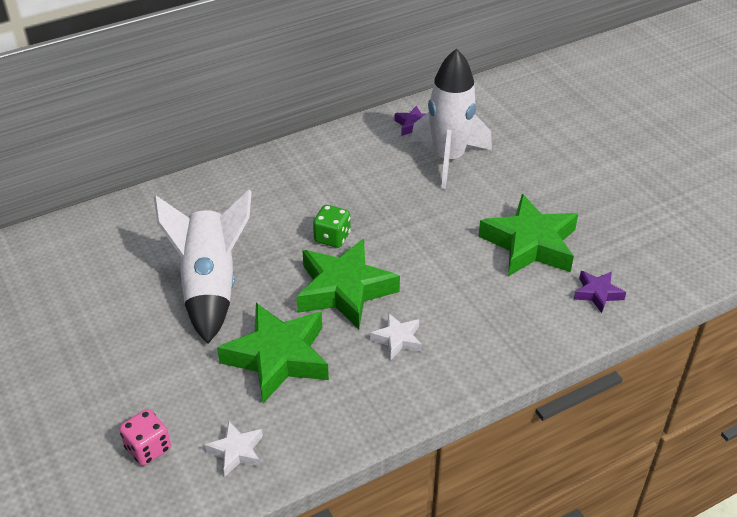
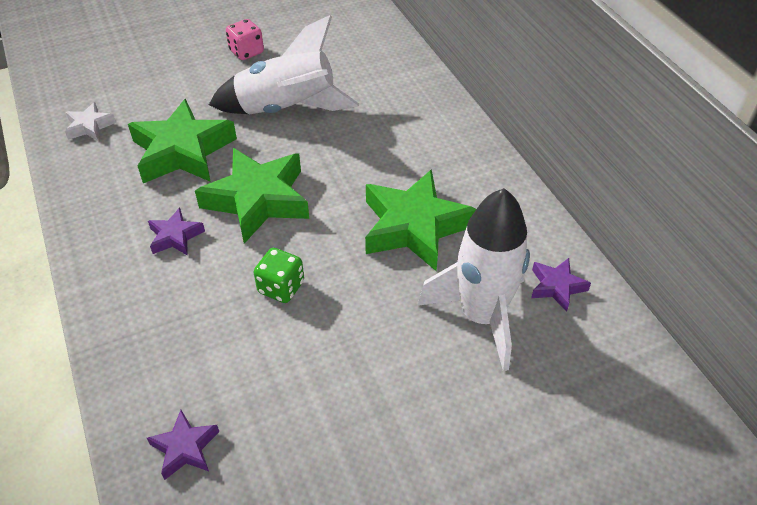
camera: 95 degrees right, 5 degrees up
(148, 448) = (116, 81): pink dice -> pink dice (246, 52)
(332, 237) = (341, 194): green dice -> green dice (281, 287)
(397, 339) = (175, 236): white star -> purple star
(530, 244) = (296, 384): green star -> green star (414, 227)

